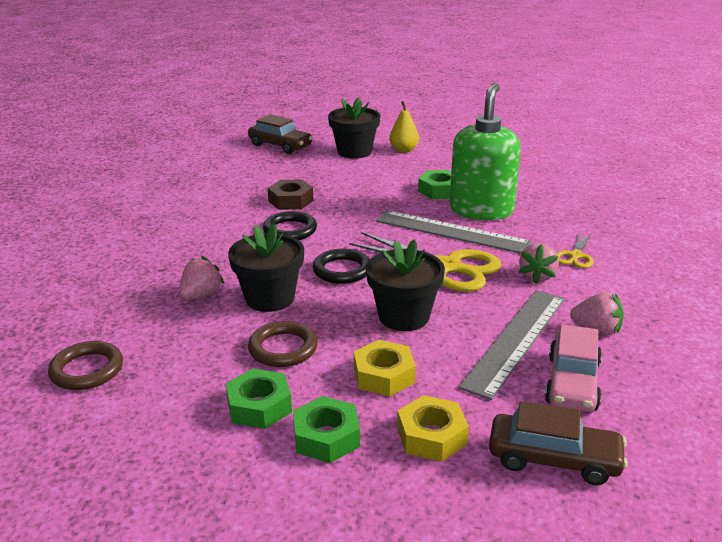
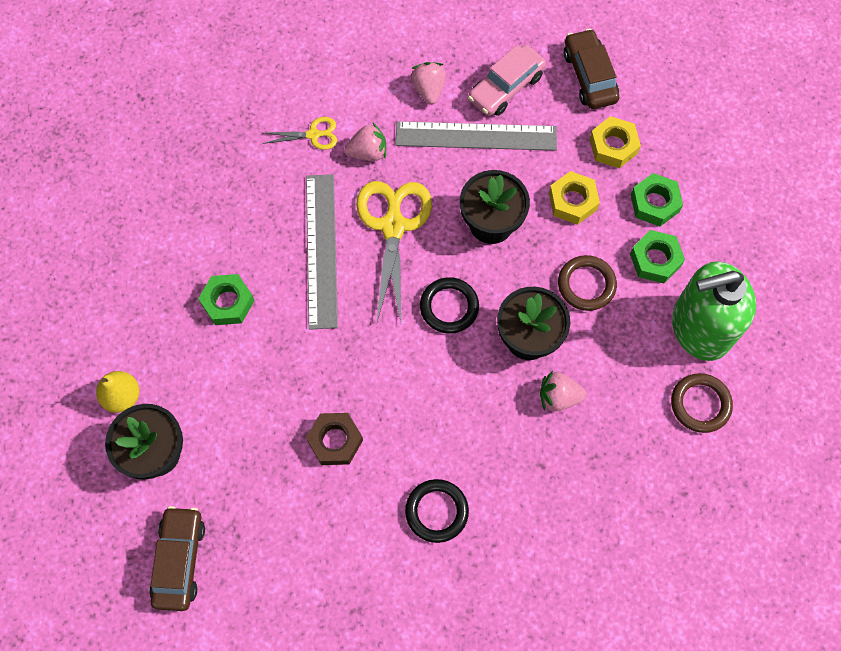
camera: 120 degrees left, 40 degrees up
(290, 230) = (401, 398): black ring -> black ring (436, 511)
(481, 210) = (257, 243): green soap dispenser -> green soap dispenser (700, 328)
(572, 383) = (506, 87): pink car -> pink car turned 150 degrees clockwise

